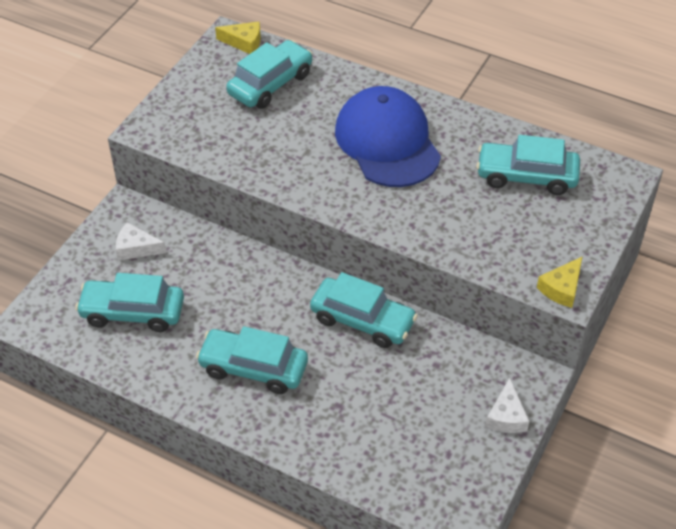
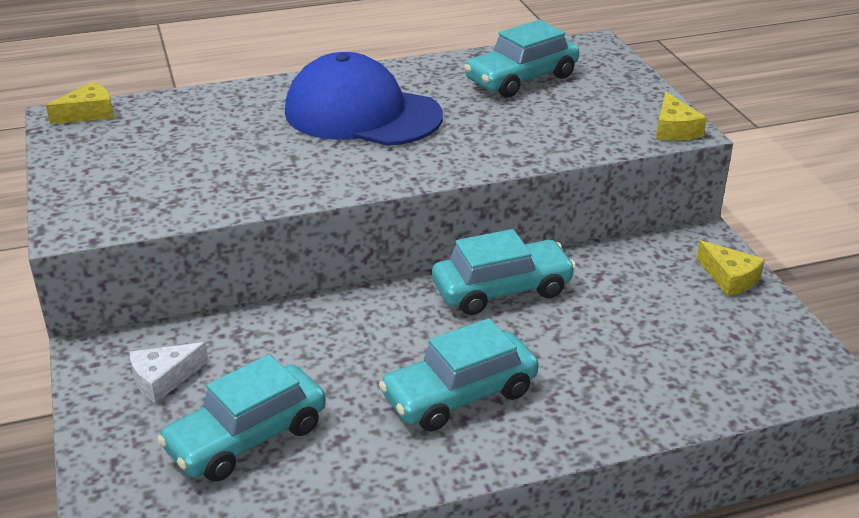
camera: 45 degrees left, 15 degrees down
(270, 84) = (170, 129): turquoise car -> none
(506, 416) = (730, 278): white cheese -> yellow cheese

